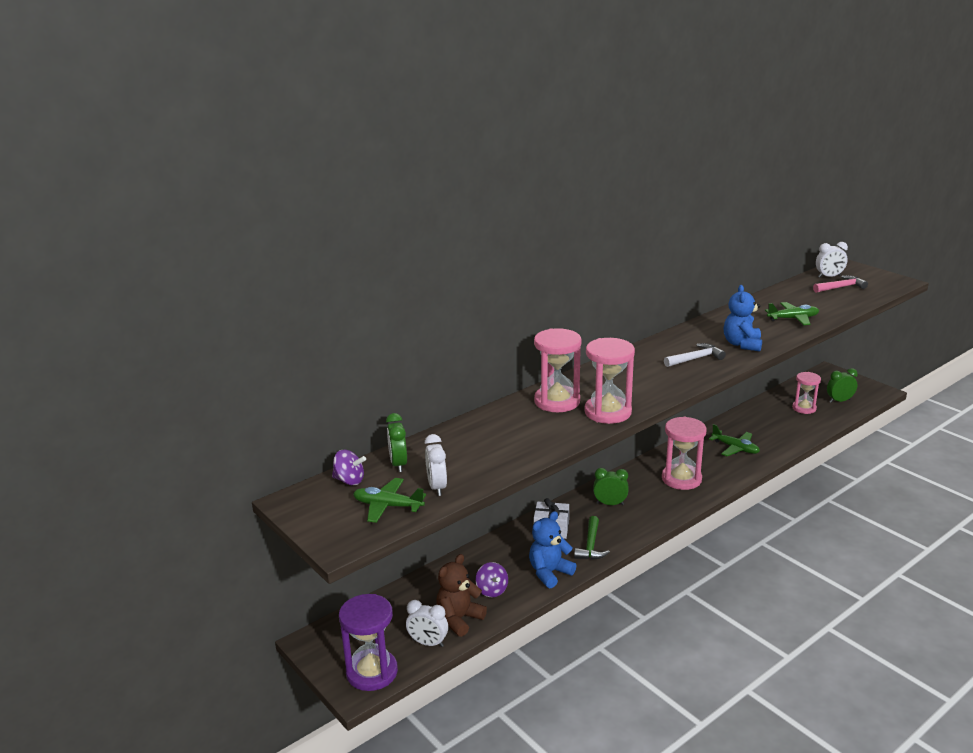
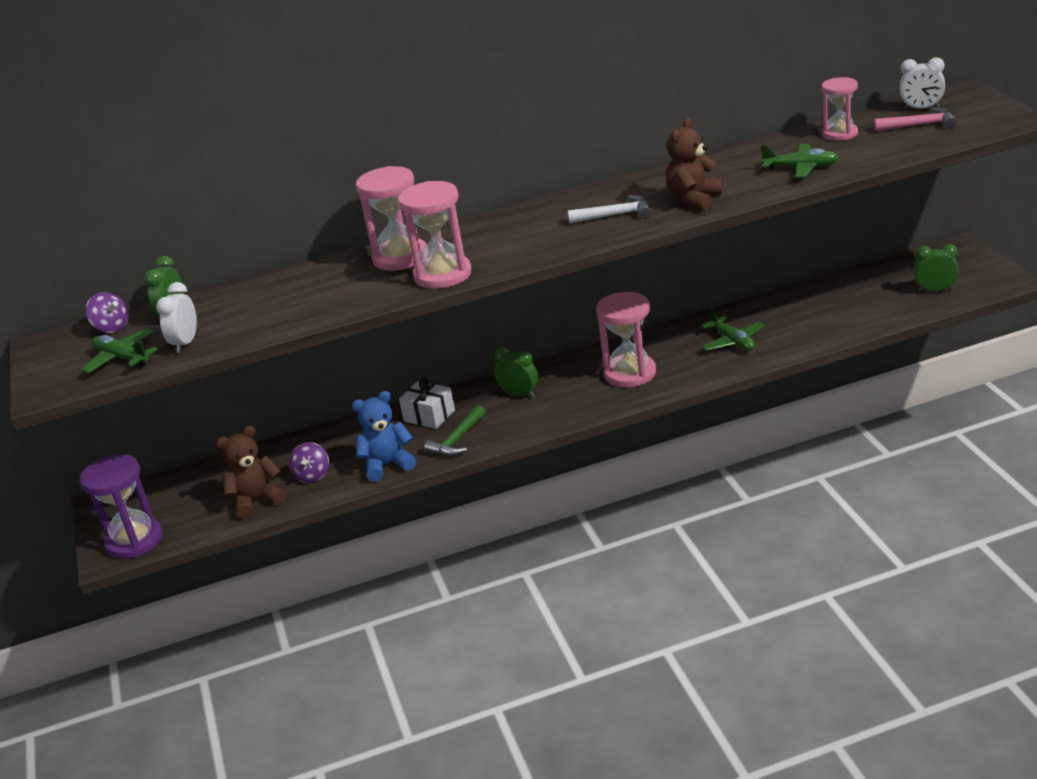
camera: 25 degrees right, 5 degrees up
(428, 643) = (208, 520): white clock -> none
(742, 344) = (694, 199): blue teddy bear -> brown teddy bear
(804, 408) = (874, 296): pink hourglass -> pink hourglass (840, 134)

